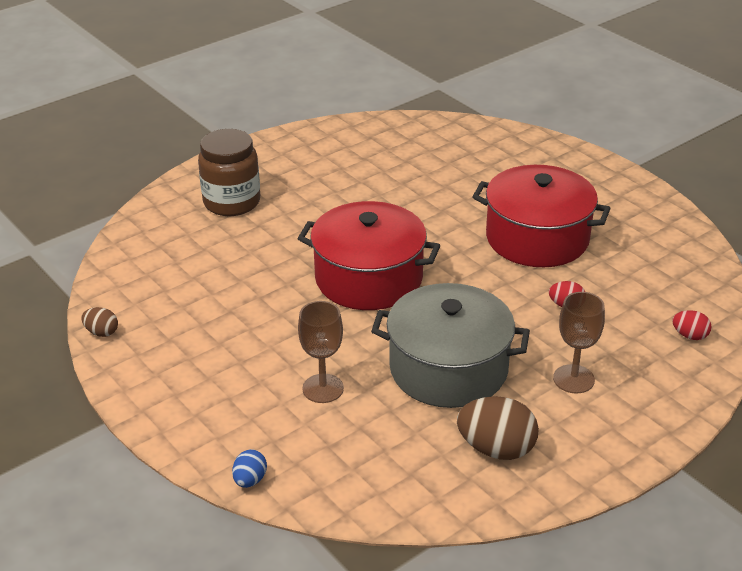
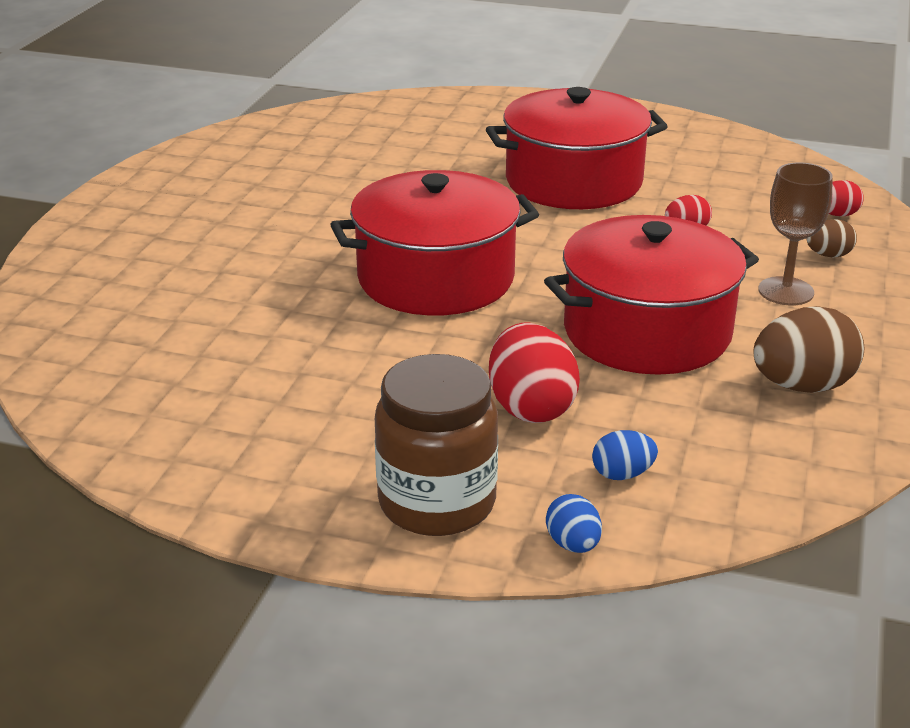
camera: 35 degrees left, 5 degrees down
(102, 332) = (139, 465): brown egg -> brown egg (828, 255)
(232, 202) = (151, 259): brown jar -> brown jar (437, 503)
(323, 388) = (531, 408): brown goblet -> red egg
(323, 453) = (622, 474): none -> blue egg
(448, 369) = (647, 331): grey pot -> red pot

